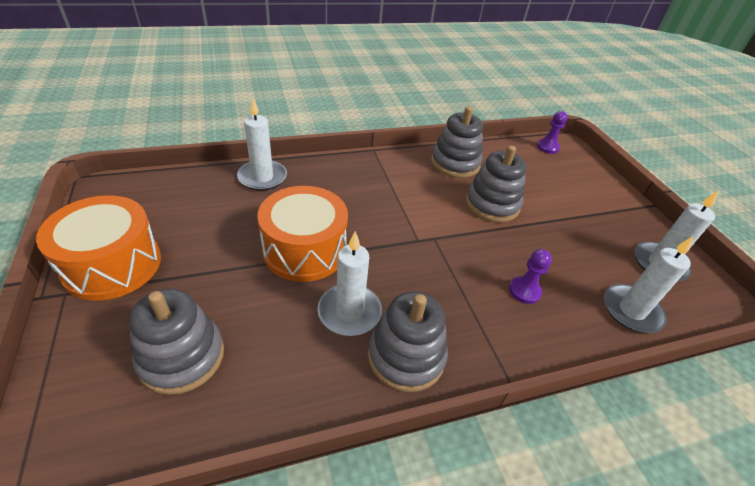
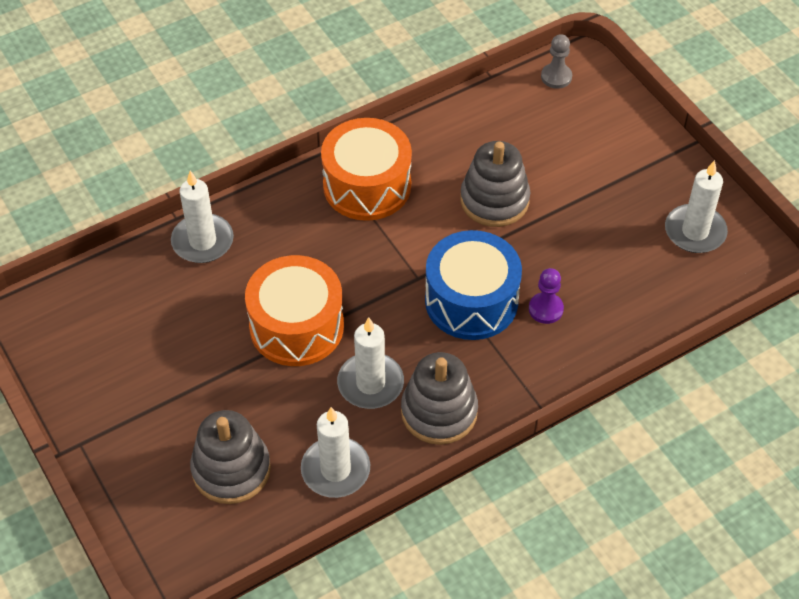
camera: 10 degrees left, 10 degrees up
(112, 264) = (105, 401): orange drum -> orange drum (367, 185)
(455, 163) = (436, 145): grey stacking toy -> none
(459, 268) = (471, 301): none -> blue drum
(547, 147) = (556, 77): purple pawn -> grey pawn
(631, 311) = (660, 301): white candle -> white candle (335, 470)

